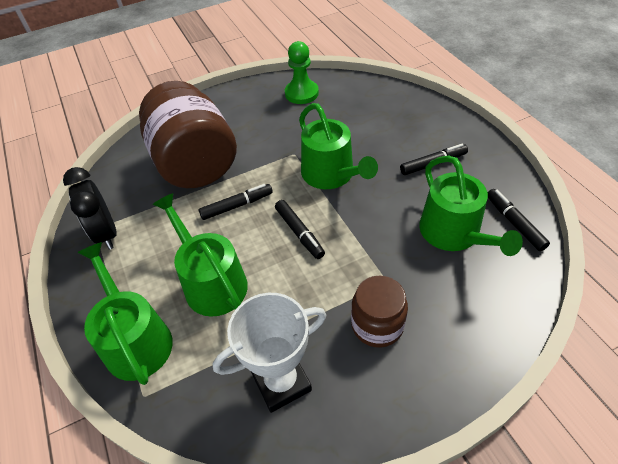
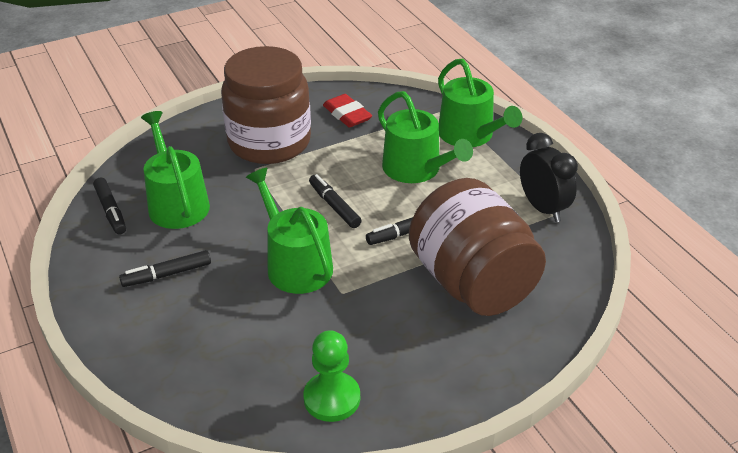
camera: 175 degrees right, 10 degrees down
(281, 382) = (347, 115): white trophy -> red eraser
(377, 325) = (269, 142): brown jar -> brown jar, size x1.92

